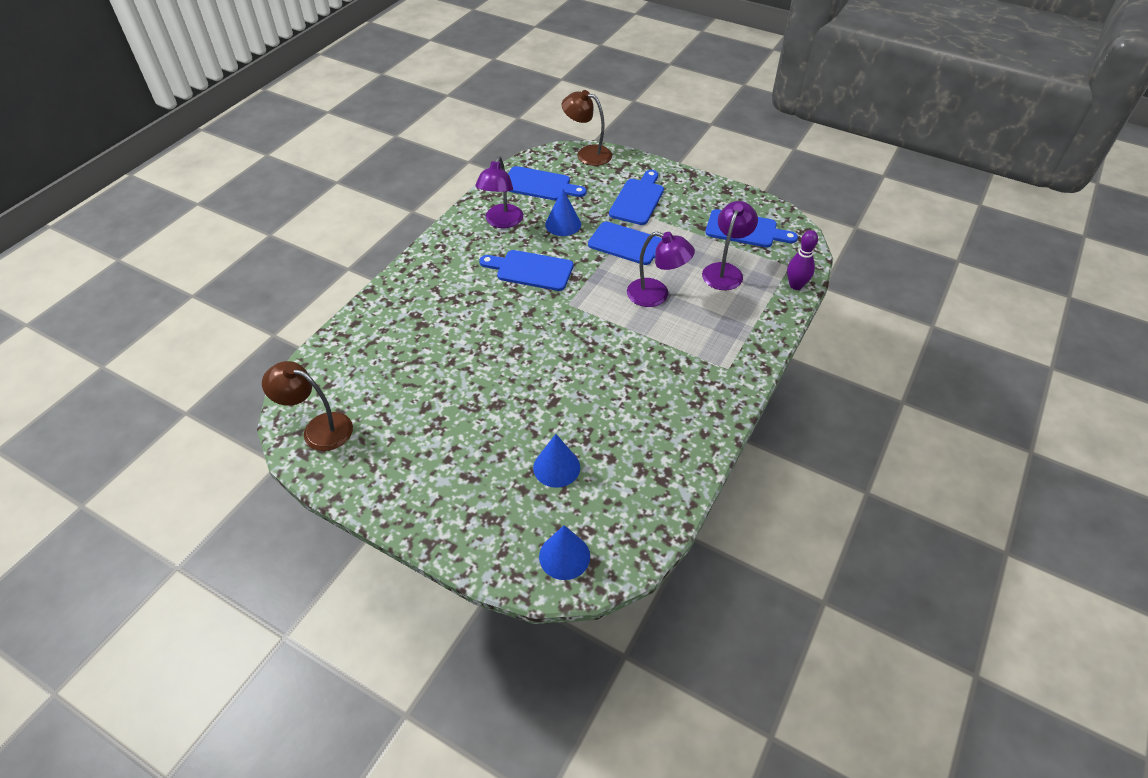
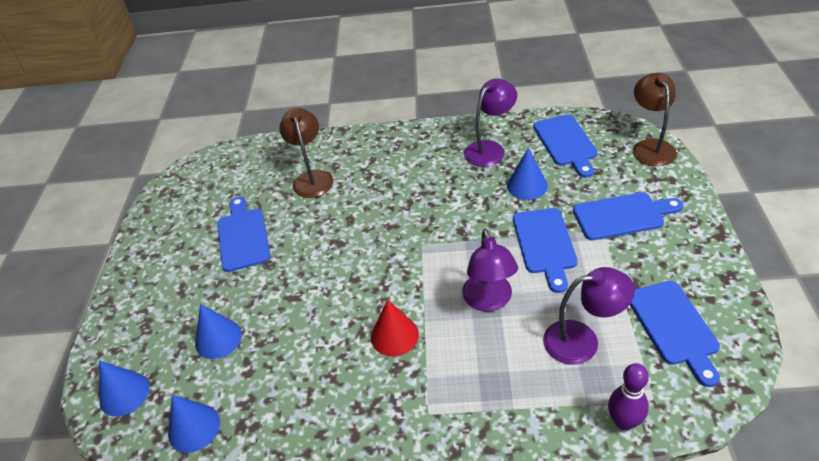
camera: 65 degrees right, 5 degrees down
(318, 429) = (189, 186): brown lamp -> brown lamp (312, 178)
(501, 222) = (490, 149): purple lamp -> purple lamp turned 150 degrees clockwise
(530, 270) = (444, 198): blue cutting board -> blue cutting board (243, 236)
(641, 512) = (194, 428): none -> blue cone
(646, 357) = (394, 335): none -> red cone

